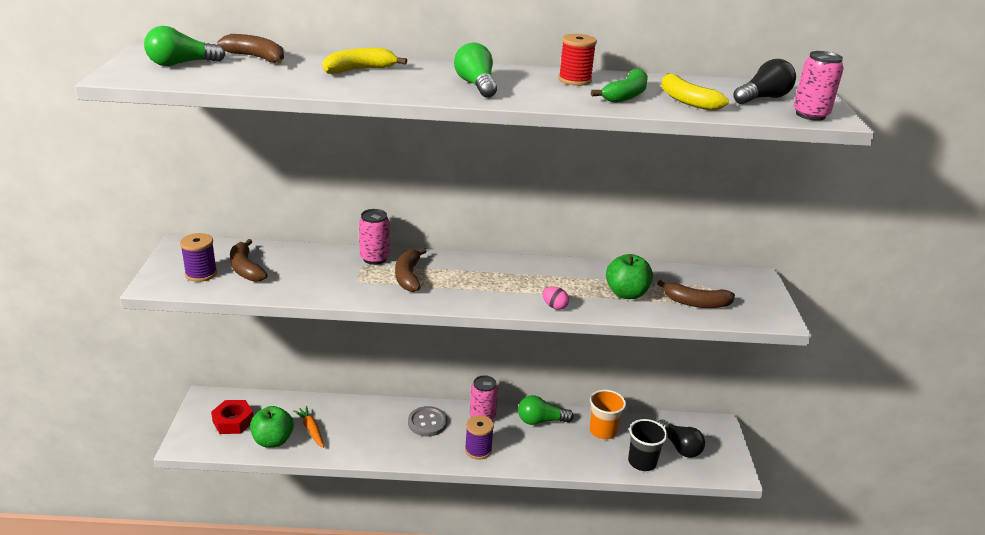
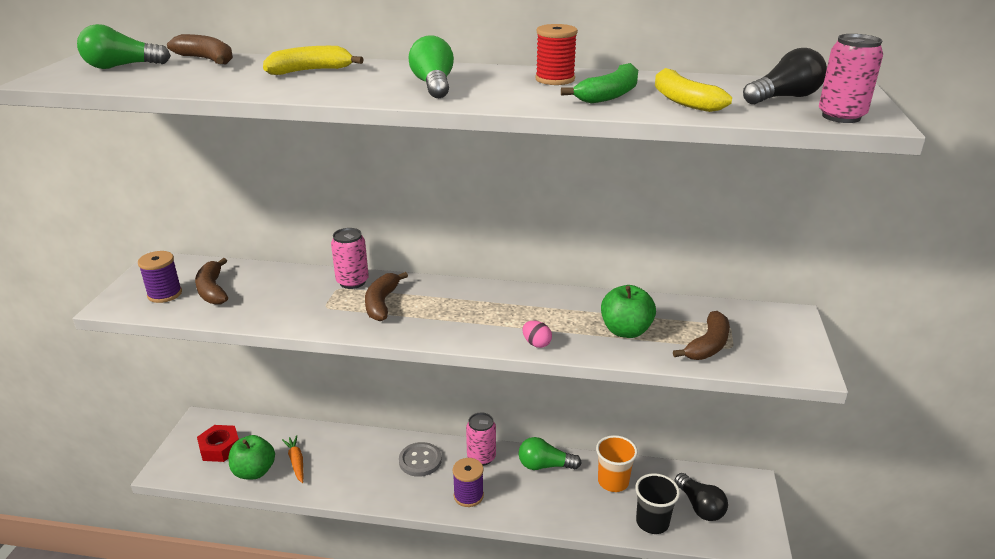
camera: 10 degrees right, 0 degrees up
(696, 303) = (708, 345): brown banana -> brown banana turned 75 degrees counterclockwise

